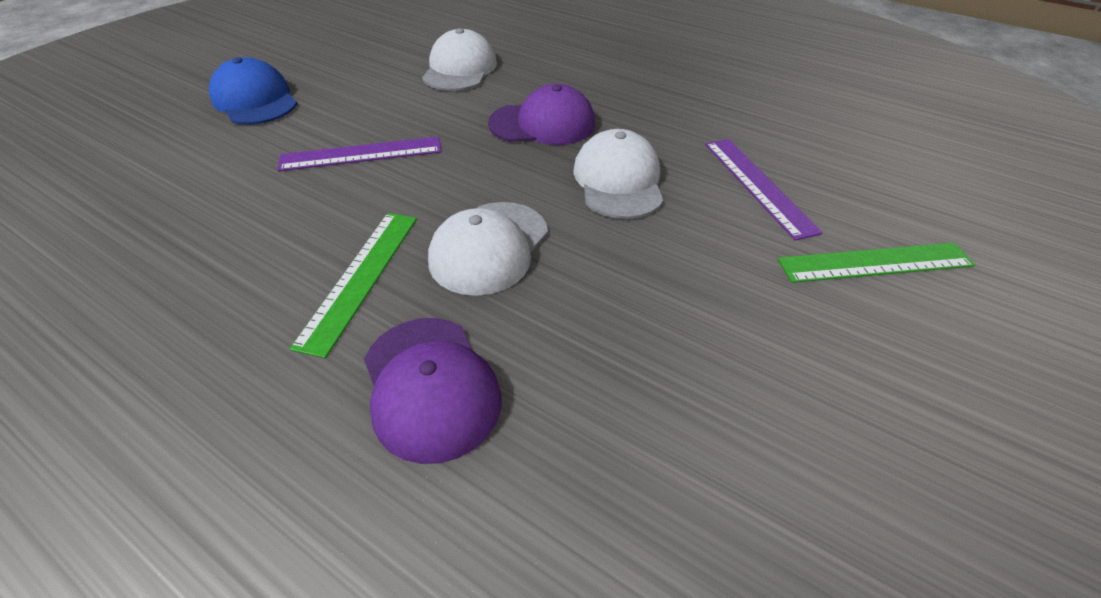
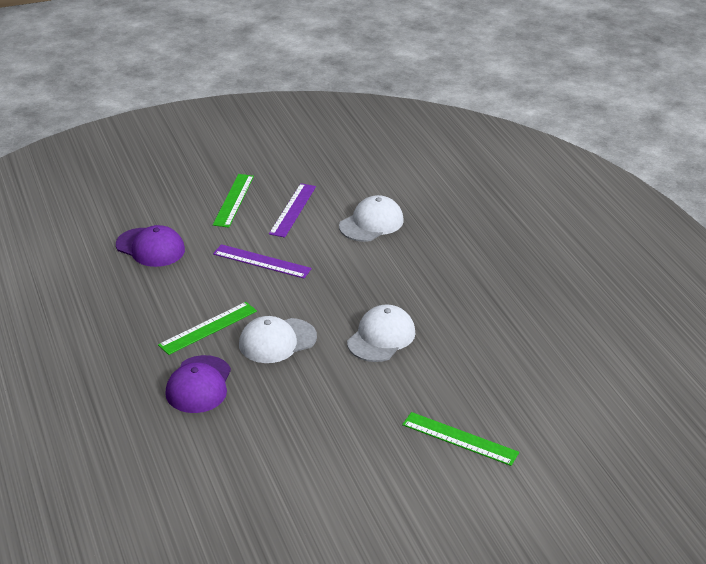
camera: 35 degrees right, 10 degrees down
(255, 100) = (233, 200): blue cap -> green ruler
(543, 124) = (379, 284): purple cap -> purple cap (150, 248)
(758, 185) = (457, 375): purple ruler -> purple ruler (292, 210)

